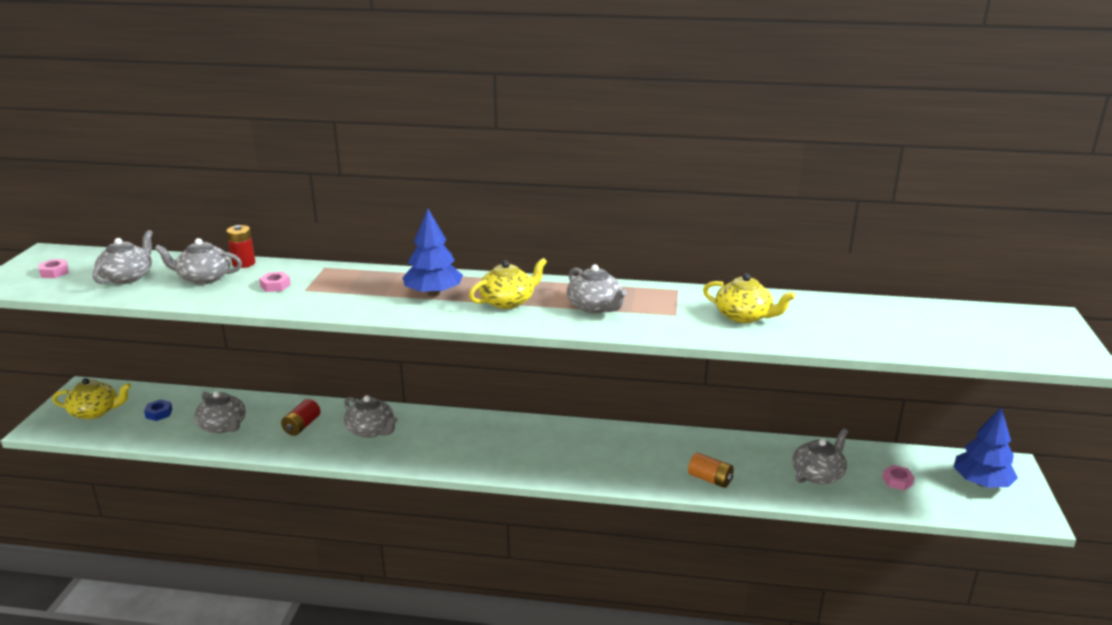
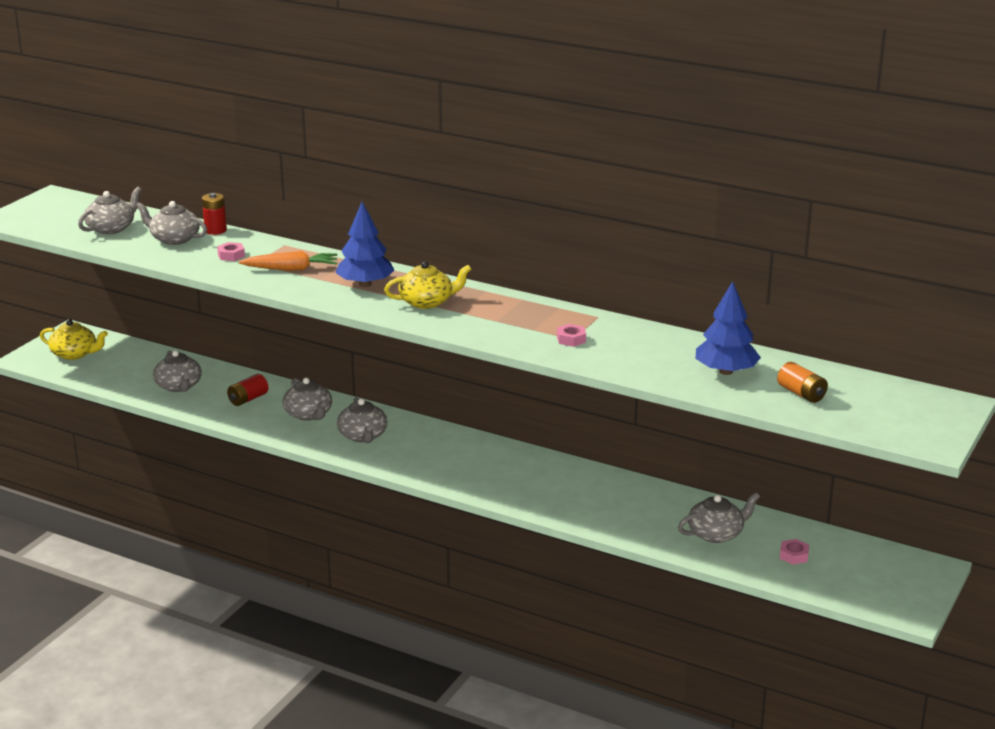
camera: 20 degrees right, 0 degrees up
(54, 272) = (54, 215): pink nut -> pink nut (571, 339)
(159, 413) = (128, 365): blue nut -> none
(347, 290) = (291, 269): none -> orange carrot
(595, 307) = (503, 319): grey teapot -> grey teapot (363, 436)
(710, 479) = (602, 516): orange battery -> orange battery (801, 394)
(744, 316) = (638, 351): yellow teapot -> none
(981, 482) = (884, 574): blue tree -> blue tree (726, 371)

